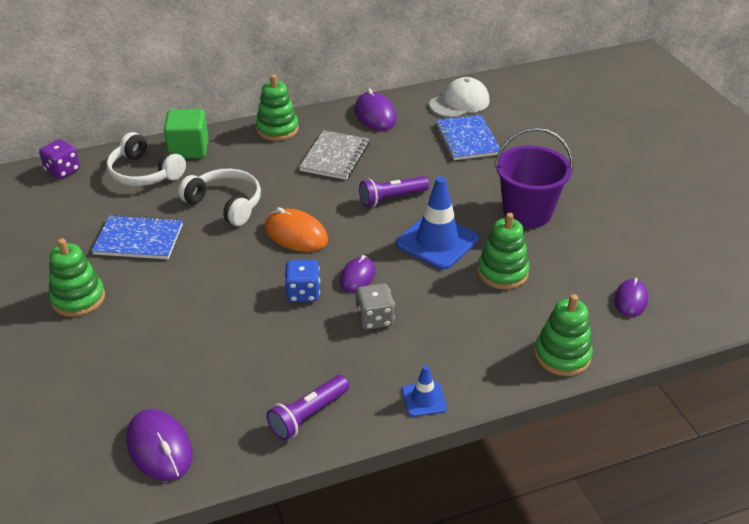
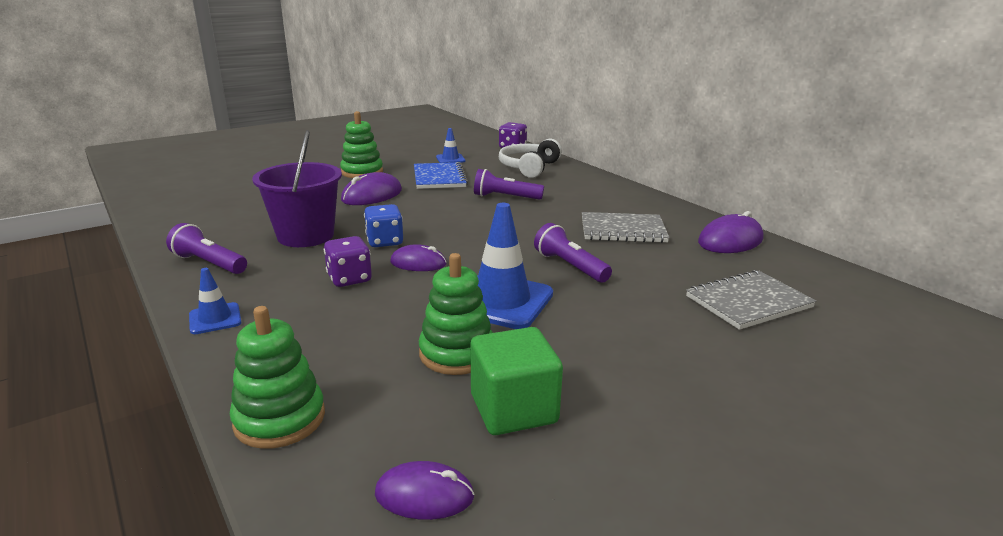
camera: 75 degrees right, 15 degrees down
(74, 223) = (450, 159): none -> blue traffic cone
(159, 447) = (190, 216): purple mouse -> purple mouse (372, 195)
(189, 149) = (576, 175): green cube -> green cube (513, 409)
(225, 204) = (505, 197): white headphones -> purple flashlight
(277, 129) = (644, 201): green stacking toy -> none
(296, 234) = (475, 228): orange mouse -> none
(374, 319) = (349, 279): grey dice -> purple dice
(459, 102) = (835, 289): white cap -> none
(467, 139) = (748, 302): blue notebook -> grey notebook
(527, 212) = (610, 365): purple bucket -> purple bucket (305, 236)

